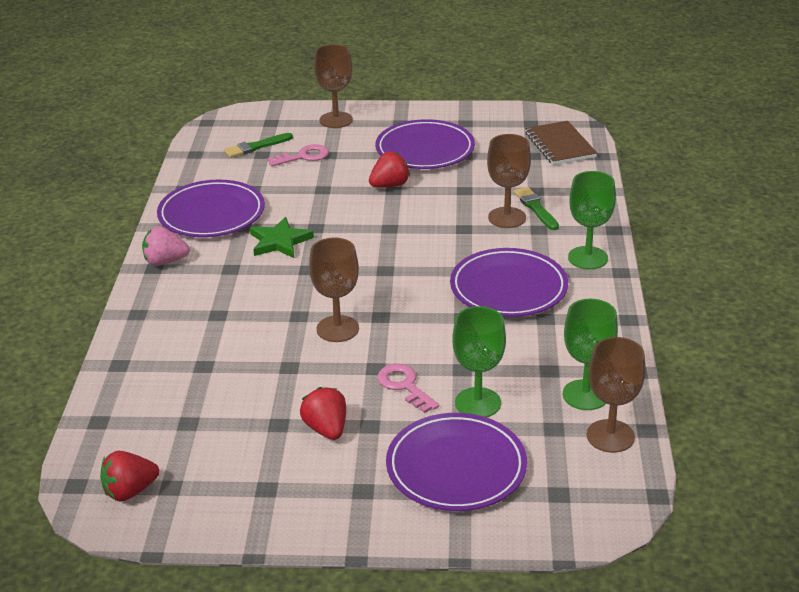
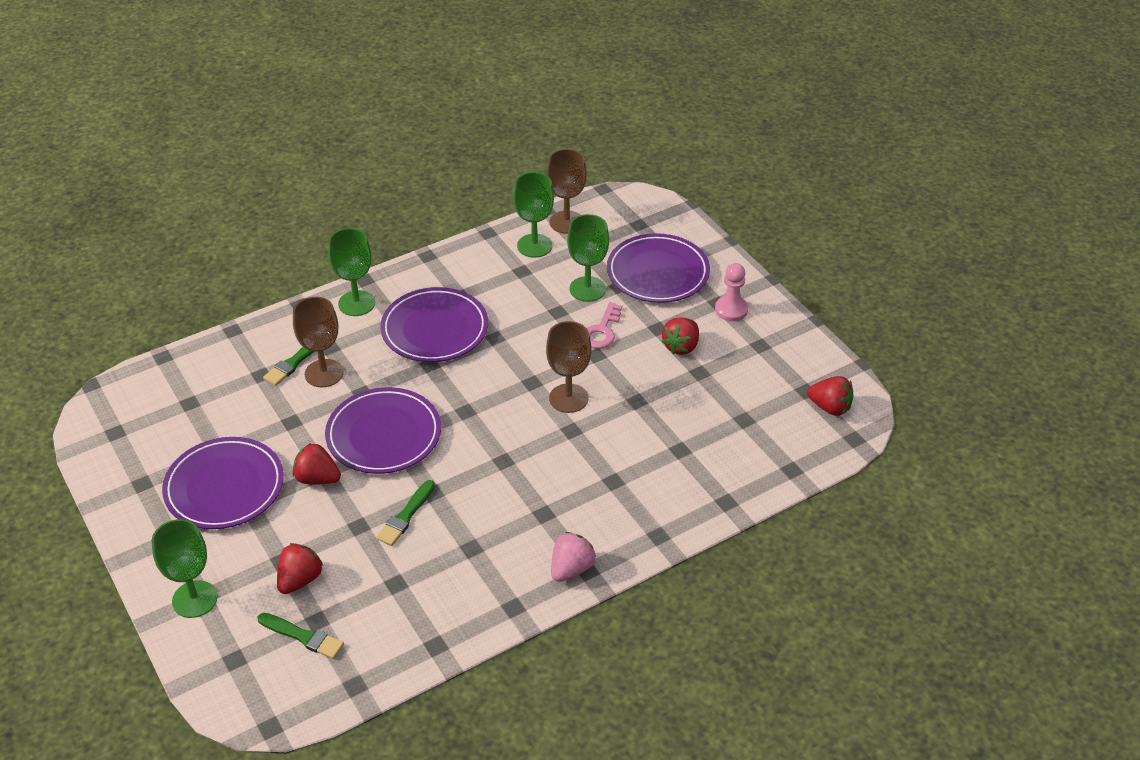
camera: 125 degrees left, 10 degrees up
(165, 261) = (571, 569): pink strawberry -> pink strawberry turned 105 degrees counterclockwise
(211, 214) = (466, 587): purple plate -> purple plate (384, 435)
(280, 241) = (475, 504): green star -> none
(303, 156) = (300, 580): pink key -> red strawberry
(307, 210) = (405, 516): none -> green brush
(336, 120) = (194, 599): brown goblet -> green goblet
(340, 495) = (731, 310): none -> pink pawn
(560, 145) = (156, 392): brown notebook -> none

